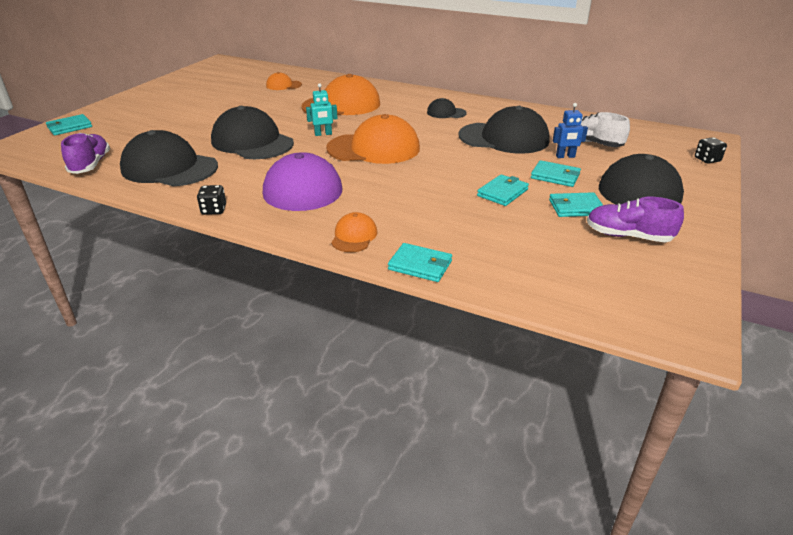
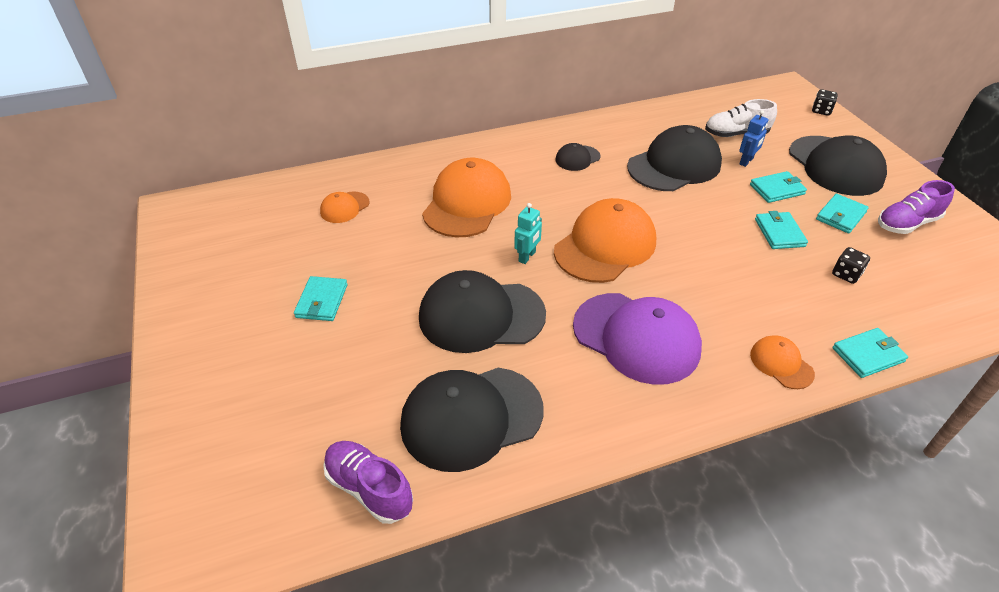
camera: 45 degrees left, 10 degrees up
(69, 127) = (196, 457): turquoise wallet -> turquoise wallet (322, 301)
(214, 210) = (628, 433): black dice -> black dice (846, 274)

